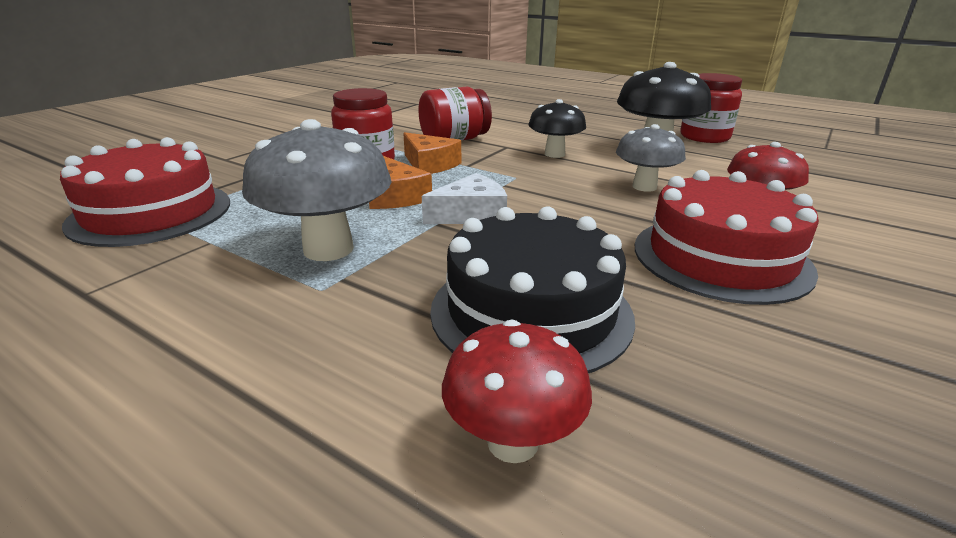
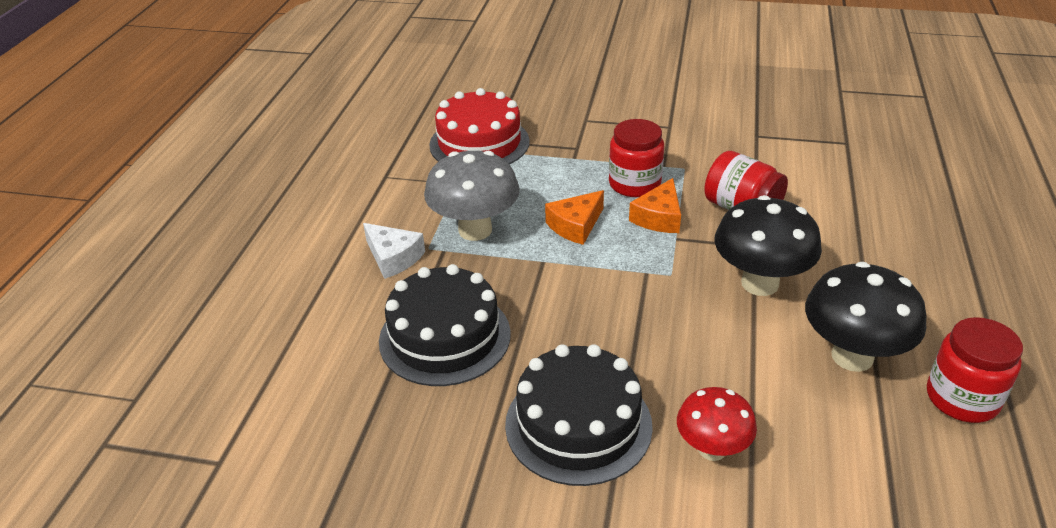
camera: 70 degrees right, 10 degrees up
(471, 214) = (569, 272): white cheese -> white cheese (393, 257)
(513, 442) = (332, 356): red mushroom -> none
(554, 154) = (759, 283): black mushroom -> black mushroom, size x1.59
(644, 187) = (712, 362): grey mushroom -> none
(721, 257) = (578, 424): red cake -> black cake

